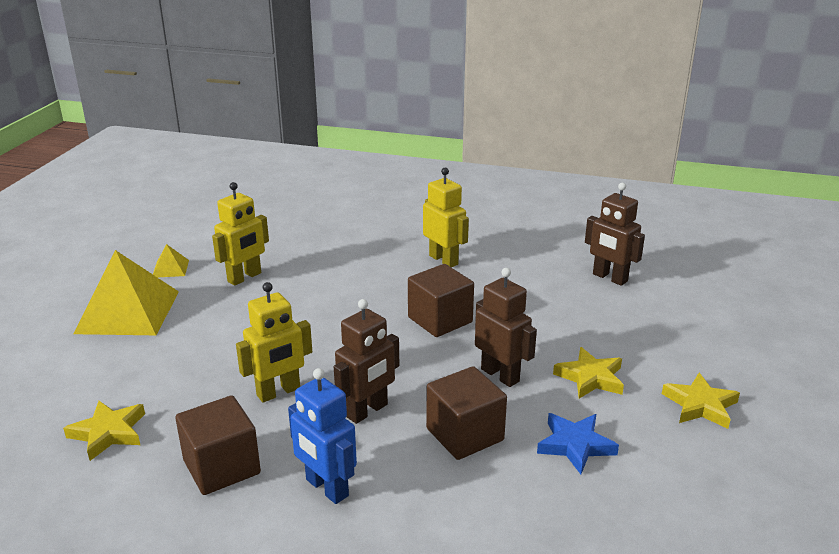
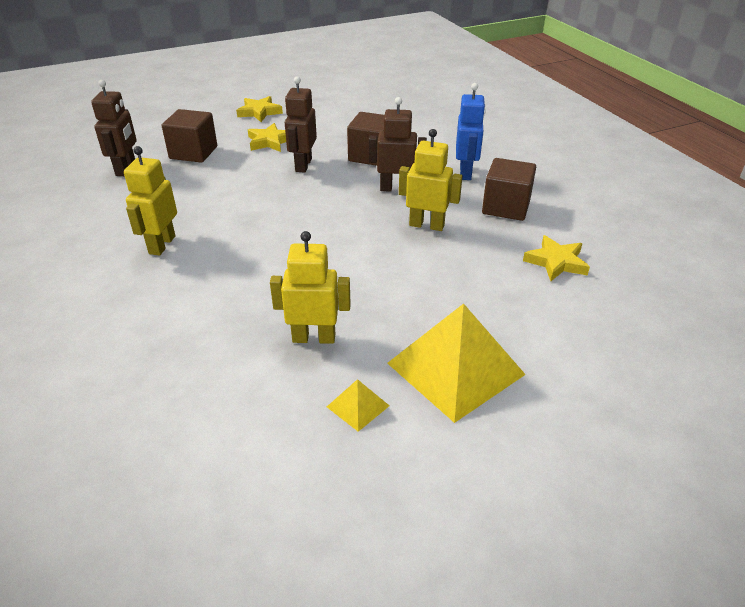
camera: 130 degrees left, 10 degrees up
(440, 320) = (264, 207): brown cube -> brown cube (193, 152)
(575, 445) = (336, 129): blue star -> none

